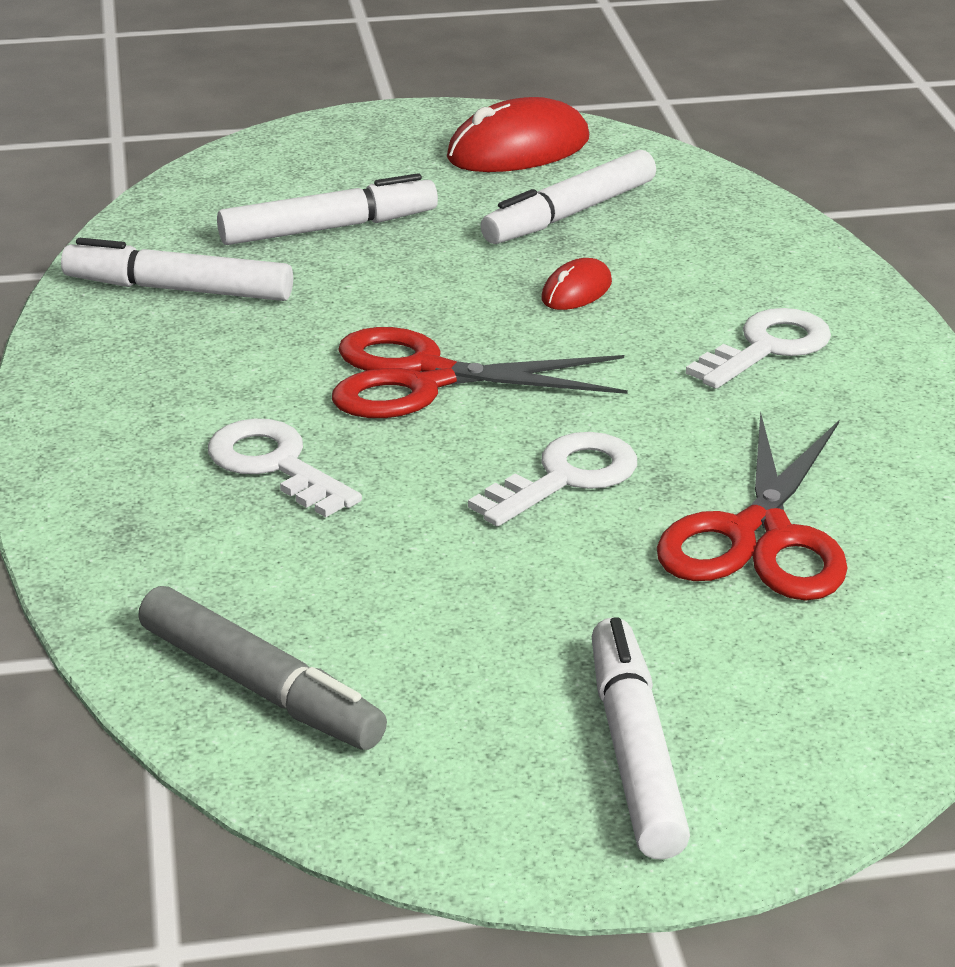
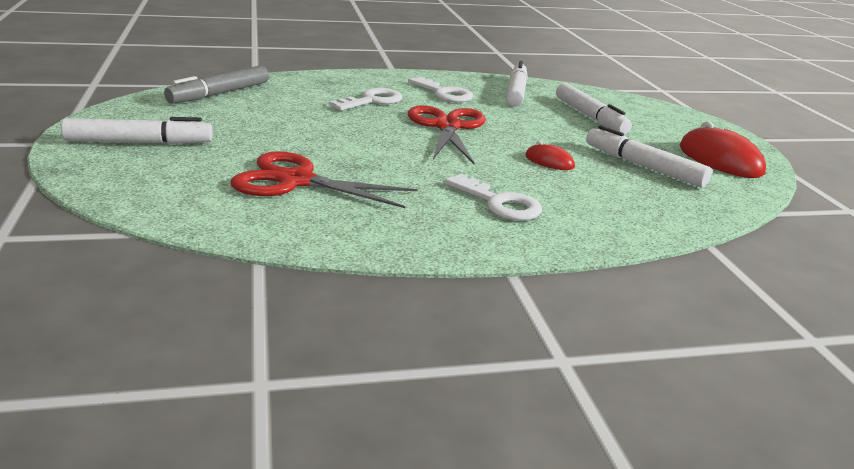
camera: 85 degrees right, 5 degrees down
(566, 477) = (357, 146): white key -> white key (444, 93)

